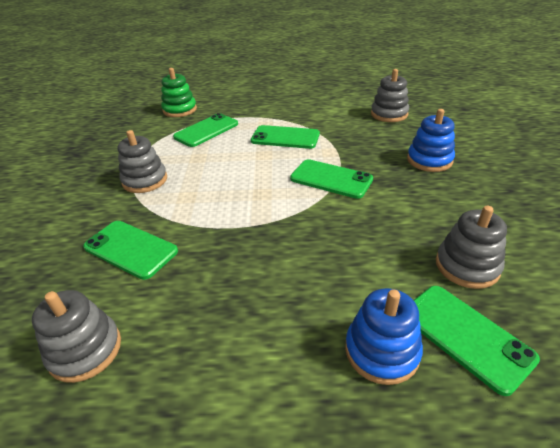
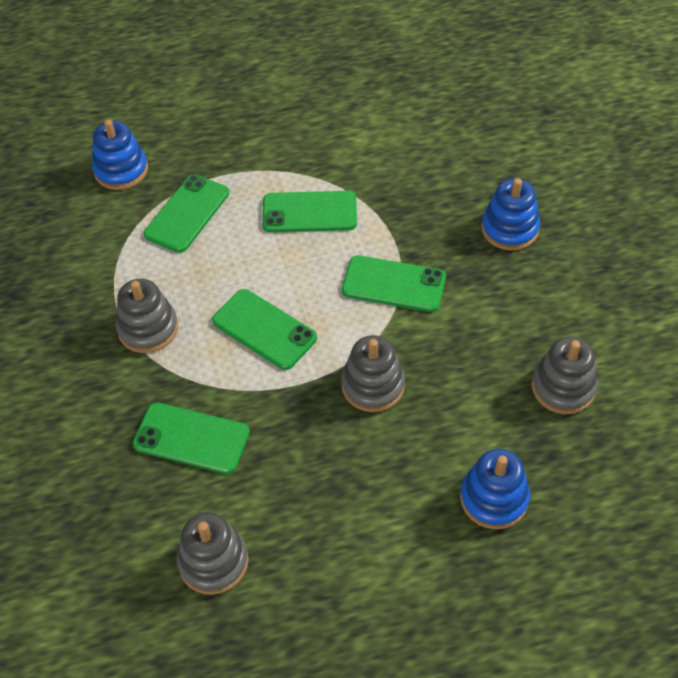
camera: 15 degrees left, 15 degrees up
(180, 110) = (121, 170): green stacking toy -> blue stacking toy
(389, 114) = (444, 138): grey stacking toy -> grey stacking toy (373, 385)
(465, 336) = (565, 467): green phone -> green phone (264, 329)

